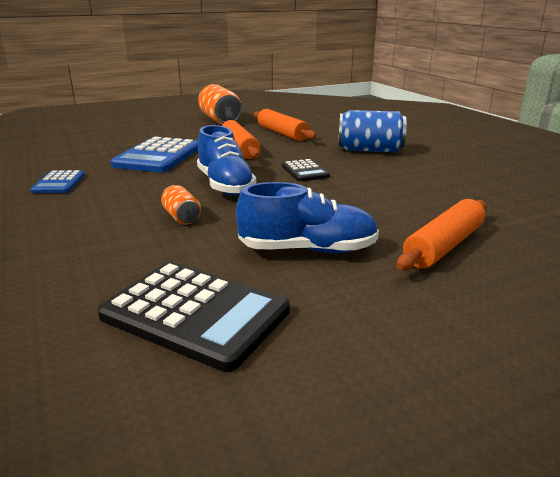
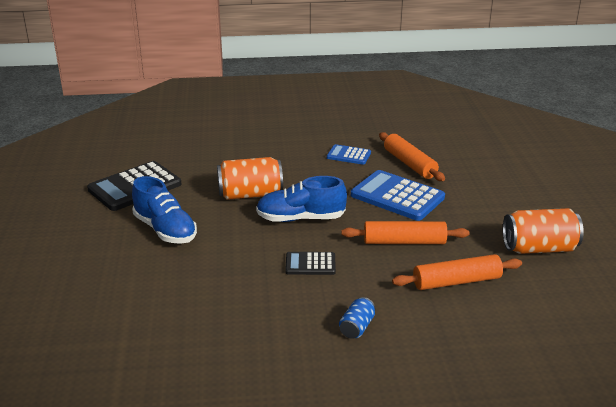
camera: 110 degrees right, 5 degrees up
(181, 217) = (250, 194): orange can -> orange can, size x1.91
(308, 250) = (165, 230): blue shoe -> blue shoe turned 60 degrees counterclockwise
(369, 150) = (357, 327): blue can -> blue can, size x0.52
(443, 246) = (122, 283): orange rolling pin -> orange rolling pin (409, 164)

